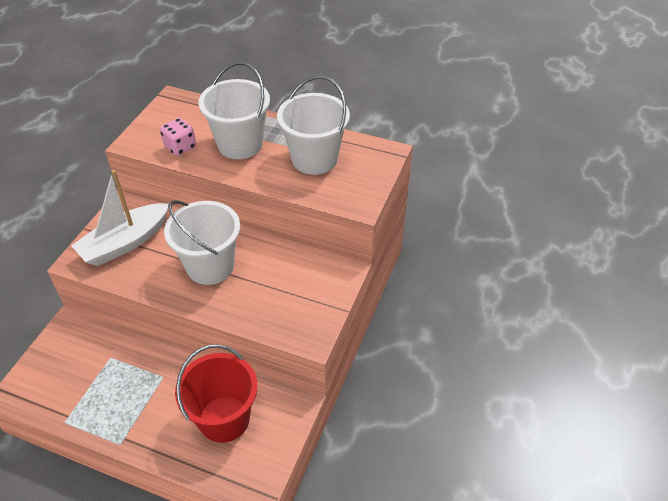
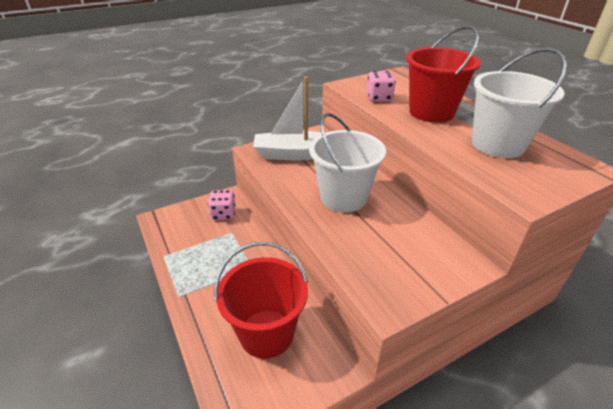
camera: 40 degrees right, 10 degrees down
(82, 344) = (223, 214): none -> pink dice
(240, 144) = (431, 112): white bucket -> red bucket

